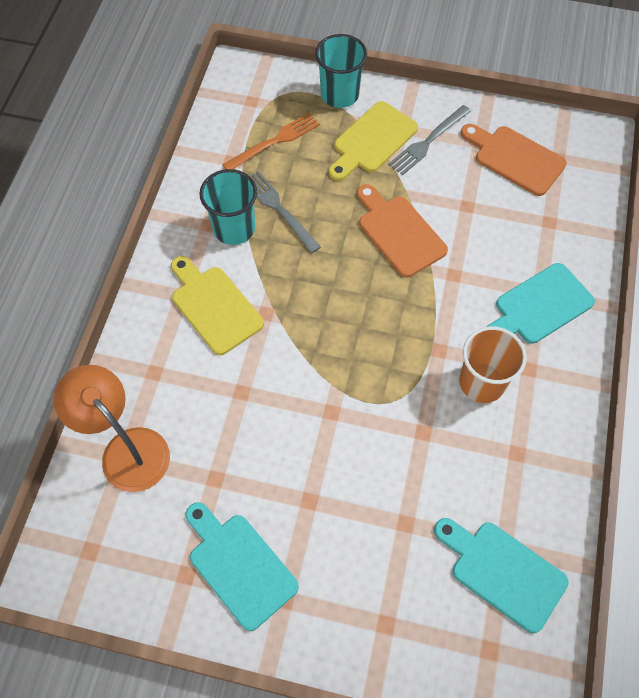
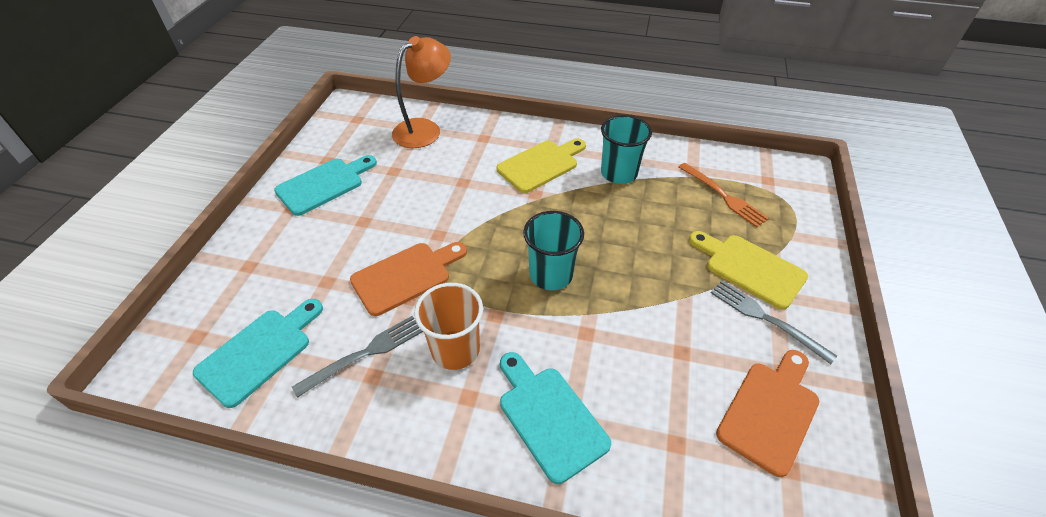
camera: 90 degrees right, 15 degrees down
(278, 208) = (645, 200): grey fork -> grey fork (366, 353)
(339, 94) = (804, 242): turquoise cup -> turquoise cup (551, 275)
(398, 232) = (634, 287): orange cutting board -> orange cutting board (406, 276)

